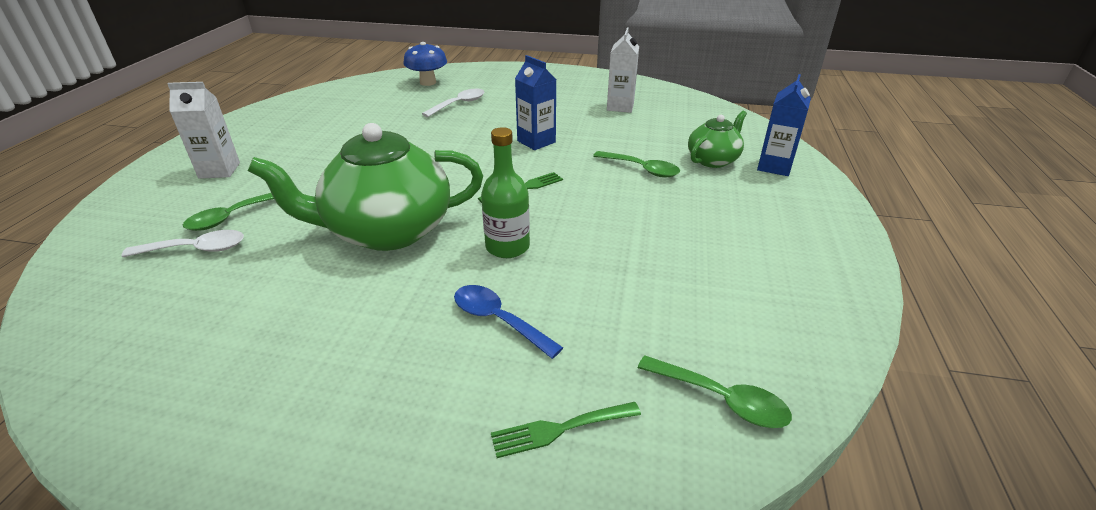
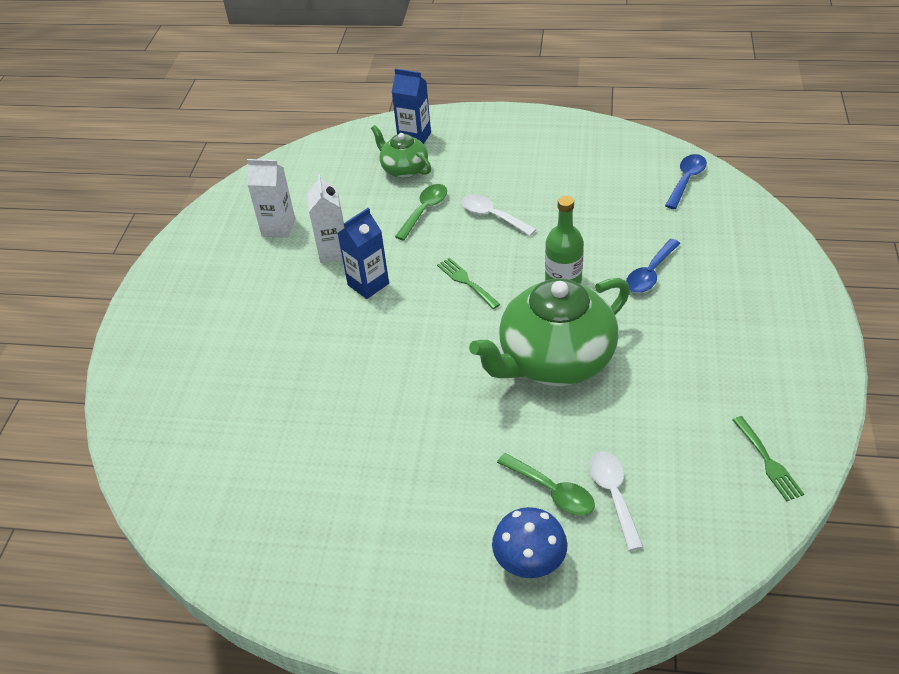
camera: 90 degrees left, 10 degrees up
(219, 170) = (455, 555): white carton -> white carton (333, 251)
(387, 231) = (554, 360): green teapot -> green teapot turned 75 degrees clockwise
(428, 82) = (173, 416): blue mushroom -> blue mushroom (529, 562)
(459, 104) = (258, 366): white spoon -> white spoon (492, 216)
(559, 429) = (729, 238): green fork -> green fork (768, 461)
(721, 399) = (686, 180): green spoon -> blue spoon

